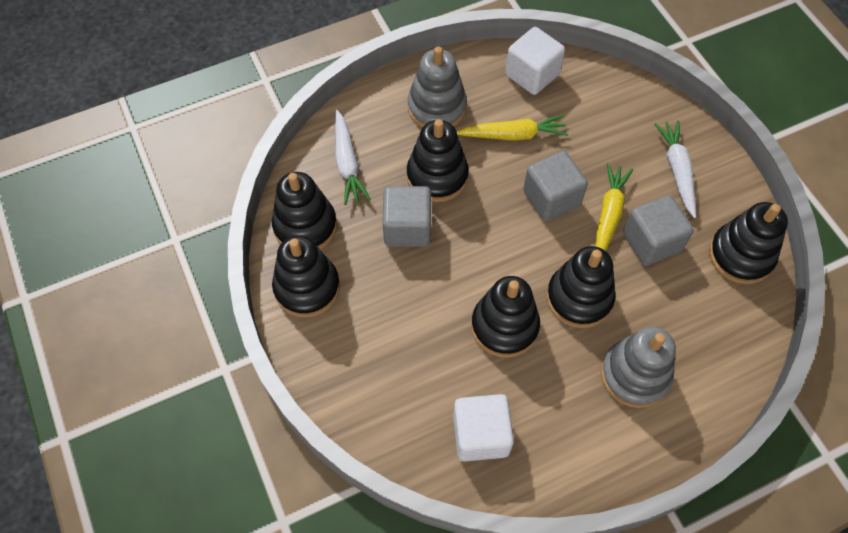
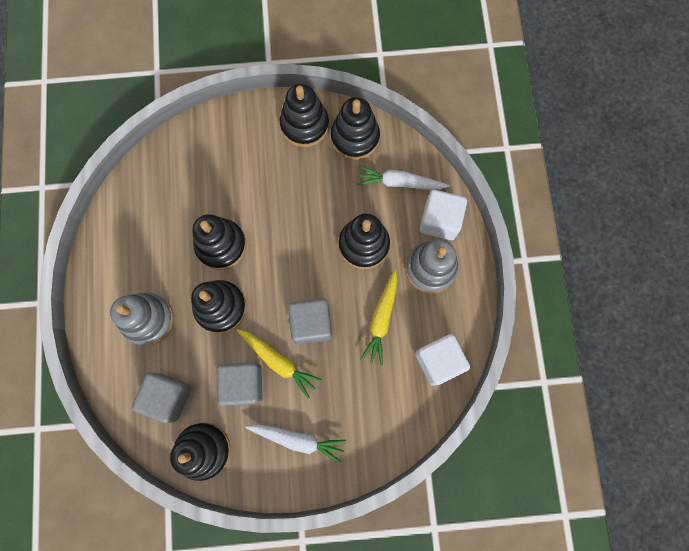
camera: 110 degrees right, 15 degrees up
(407, 228) = (326, 207): grey cube -> grey cube (168, 397)
(480, 435) = (153, 200): white cube -> white cube (439, 221)

